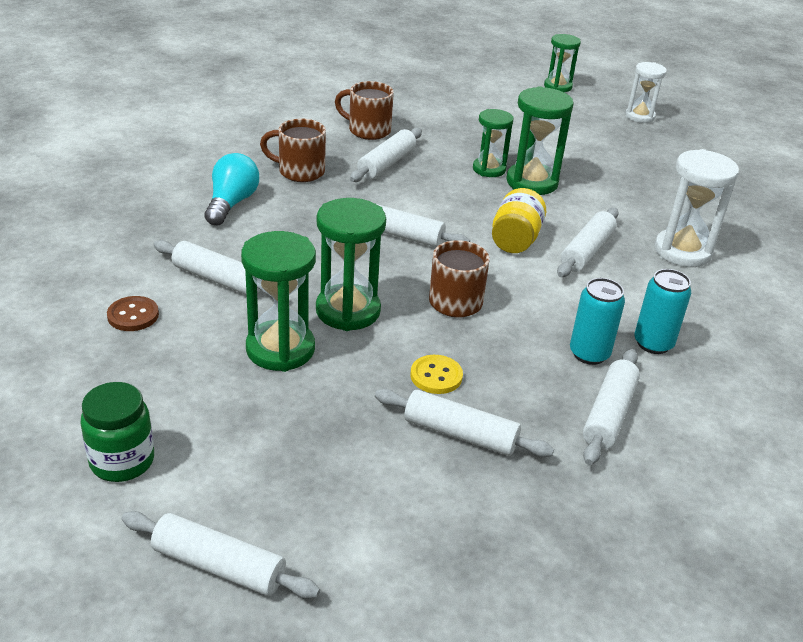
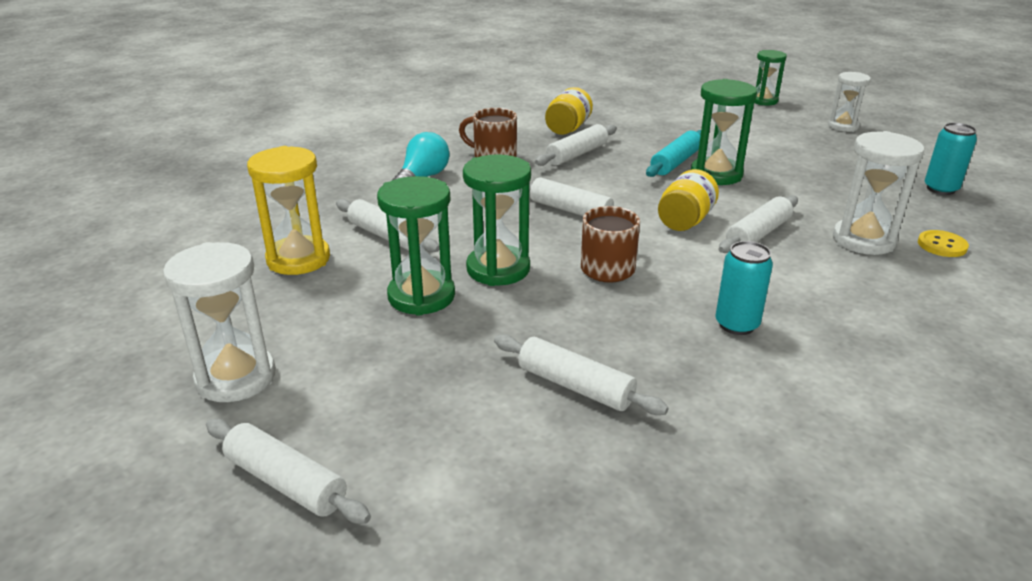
camera: 15 degrees right, 5 degrees down
(122, 461) = (236, 378): green jar -> white hourglass
(133, 315) = (298, 259): brown button -> yellow hourglass
(368, 130) = (568, 128): brown mug -> yellow jar
(436, 376) = (567, 331): yellow button -> yellow button (942, 245)
(489, 169) = (675, 162): green hourglass -> turquoise rolling pin
(609, 414) = (744, 383): white rolling pin -> none
(653, 343) = (811, 321): turquoise can -> turquoise can (940, 189)

